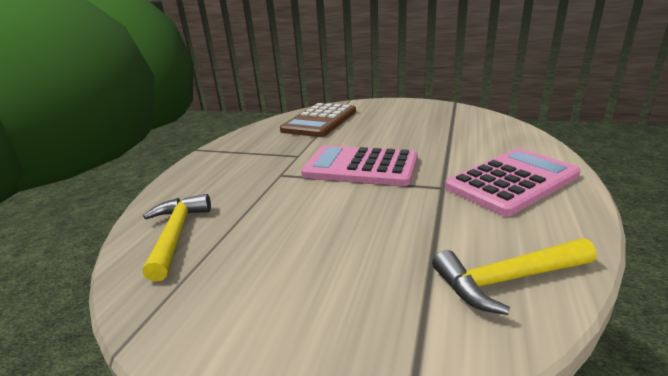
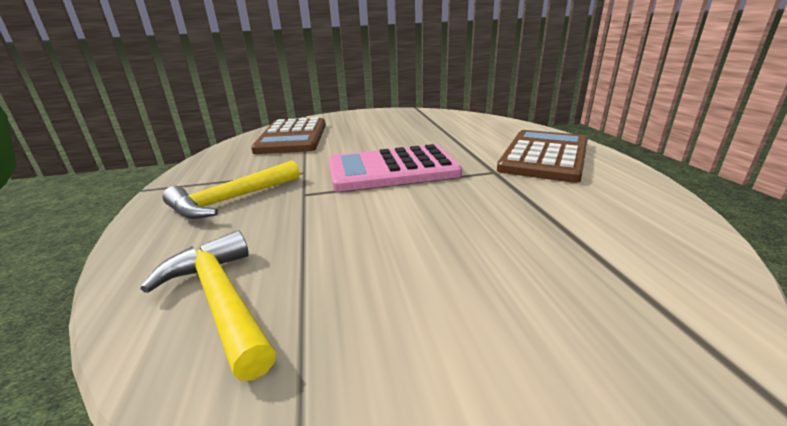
camera: 30 degrees left, 0 degrees up
(507, 280) = (652, 231): yellow hammer -> yellow hammer (232, 200)
(511, 182) = (544, 156): pink calculator -> brown calculator

